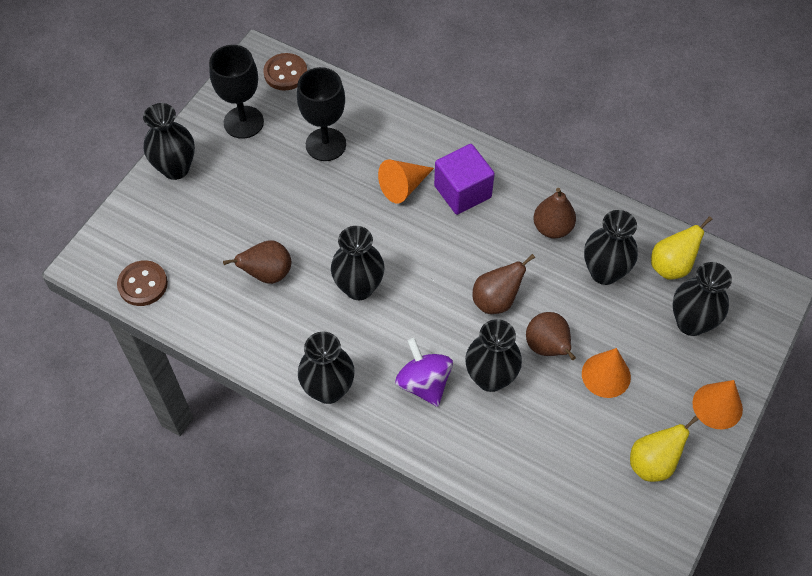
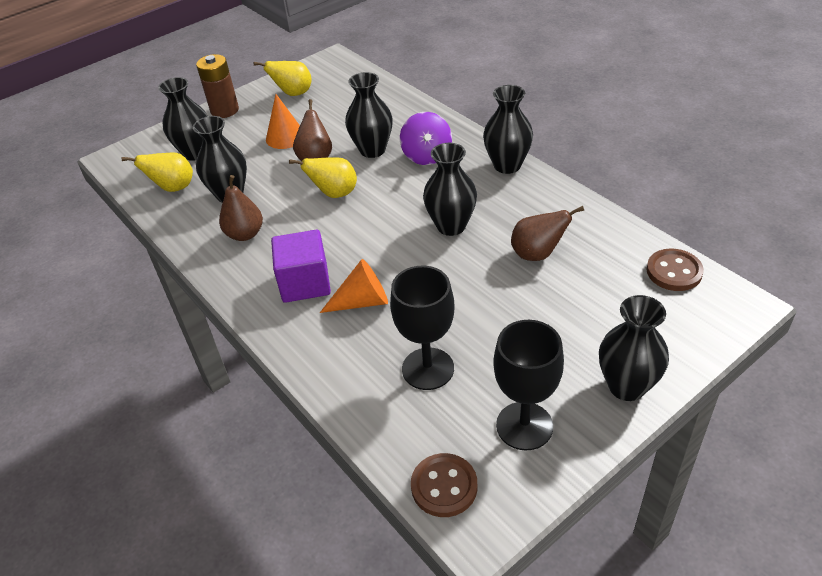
camera: 155 degrees left, 15 degrees down
(496, 300) = (334, 194): brown pear -> yellow pear
(717, 406) = (224, 110): orange cone -> brown battery

